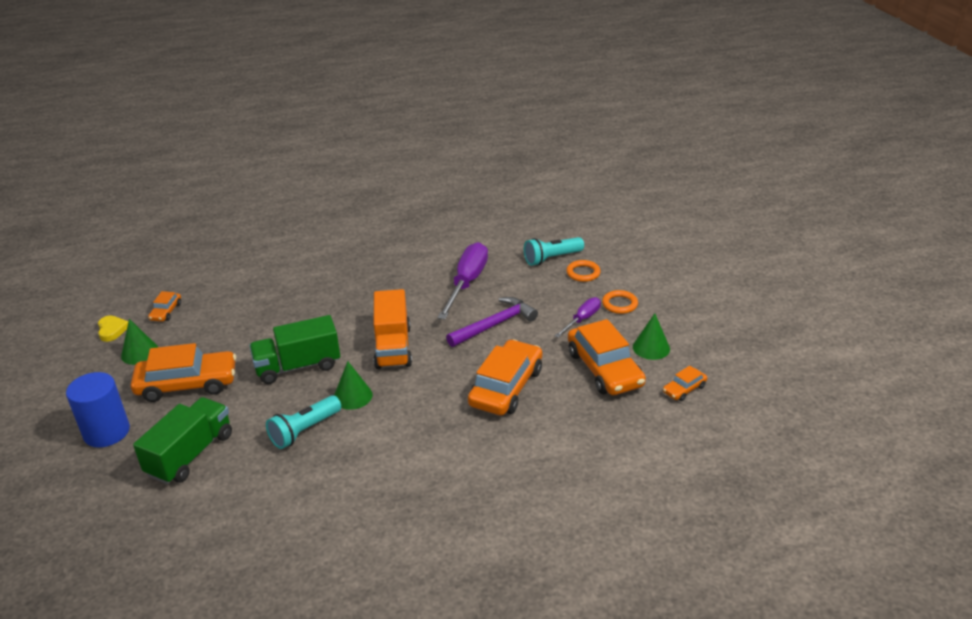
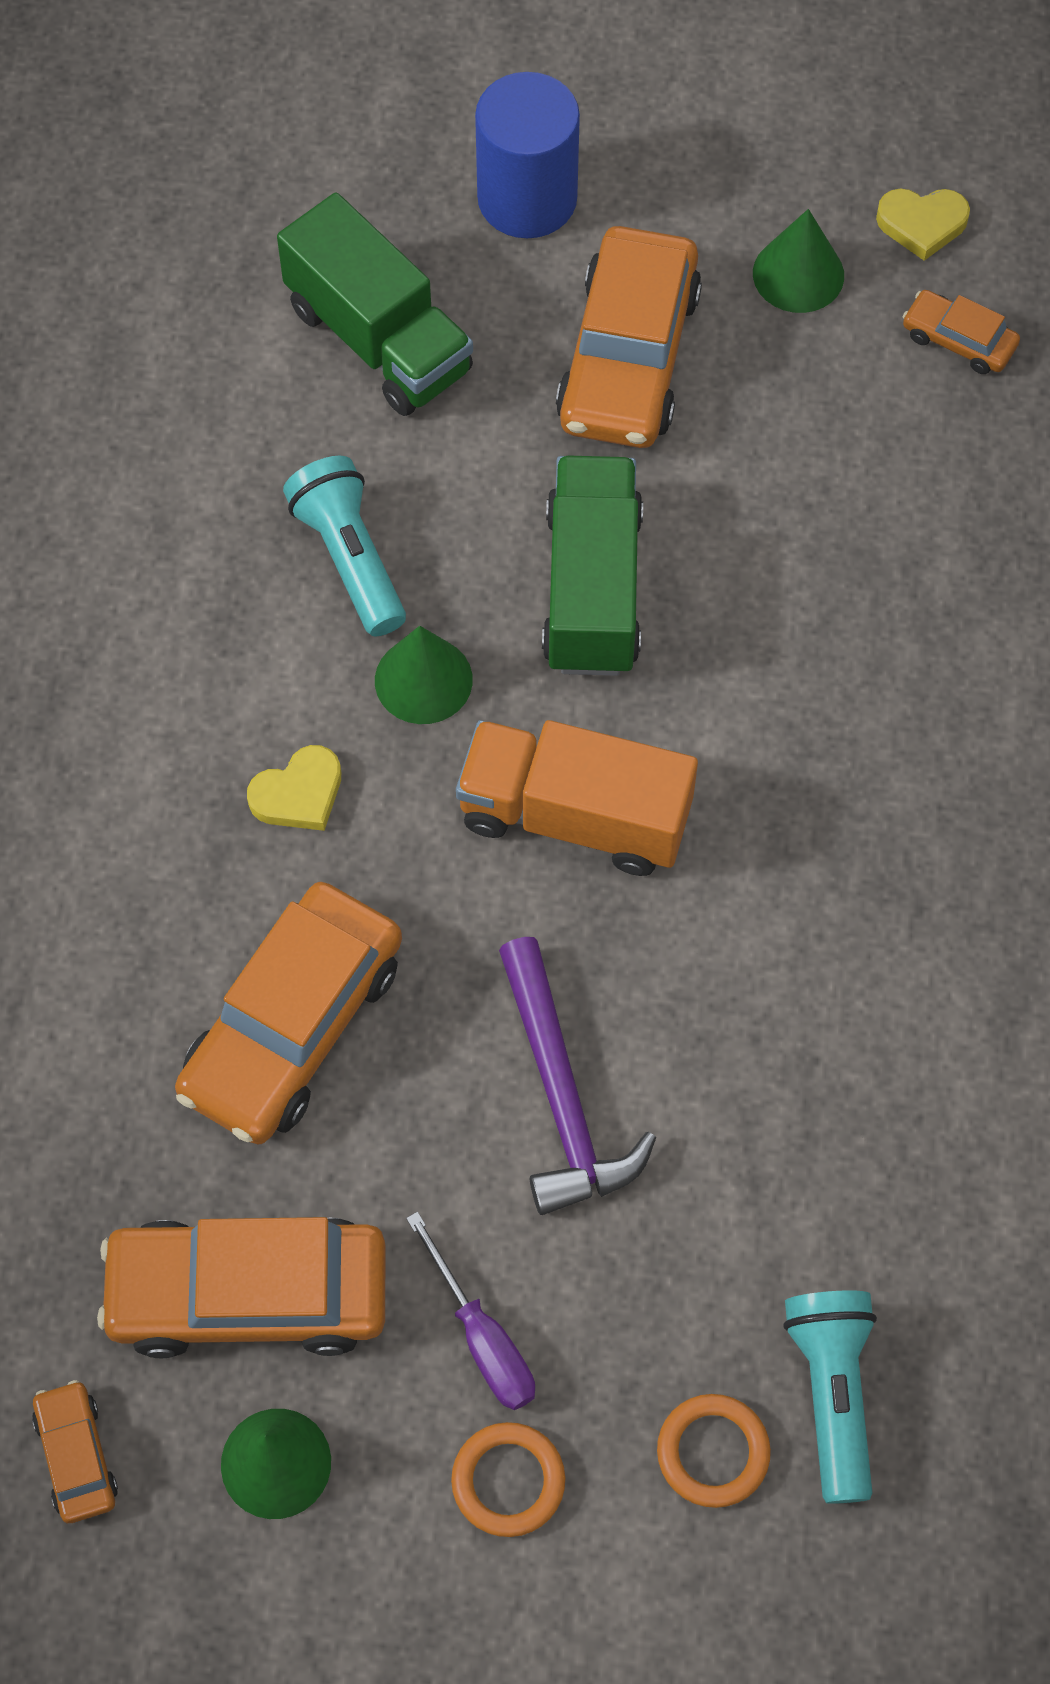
camera: 110 degrees right, 30 degrees up
(415, 413) = (298, 794): none -> yellow heart
(467, 283) = (796, 1095): purple screwdriver -> none
(506, 387) = (292, 1025): orange car -> orange car turned 75 degrees clockwise

